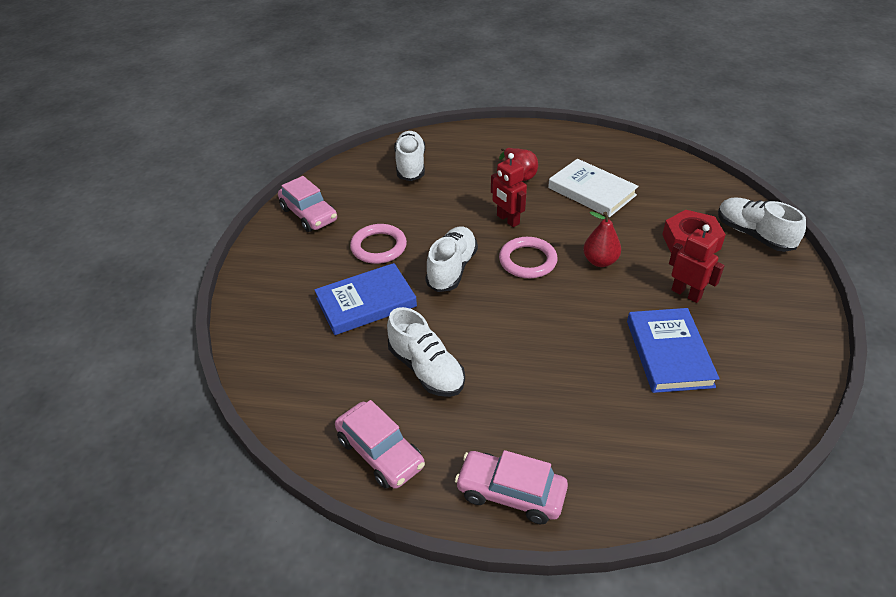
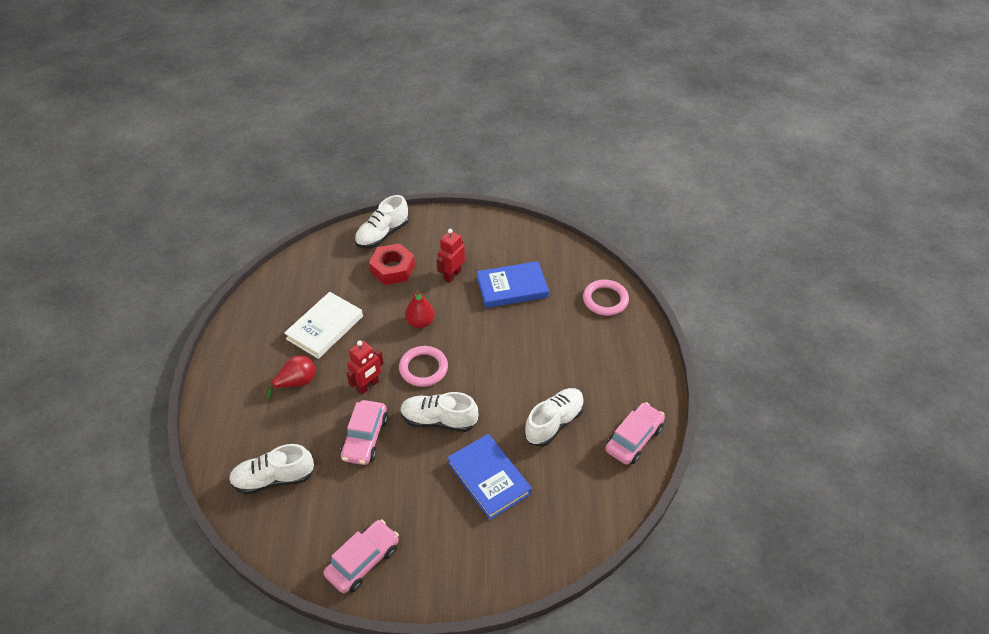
camera: 100 degrees left, 5 degrees up
(378, 247) = (413, 483): pink ring -> pink ring (605, 300)
(510, 493) = (642, 365): pink car -> pink car (365, 438)

